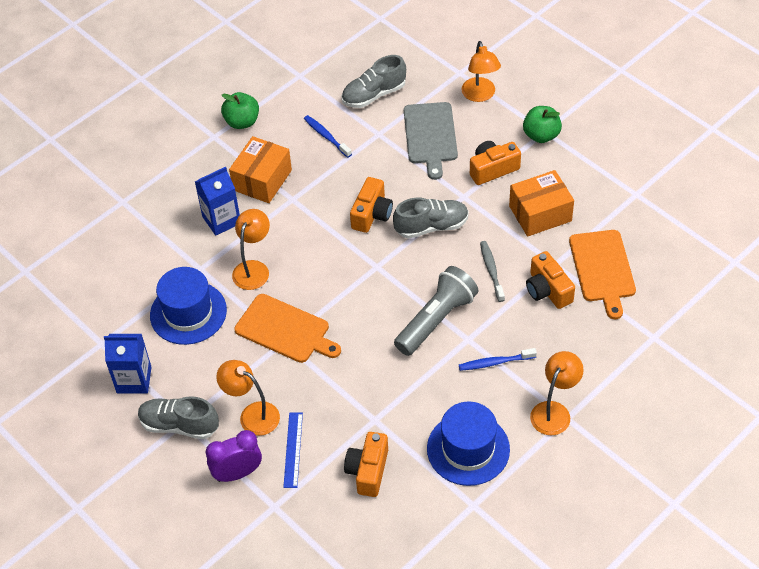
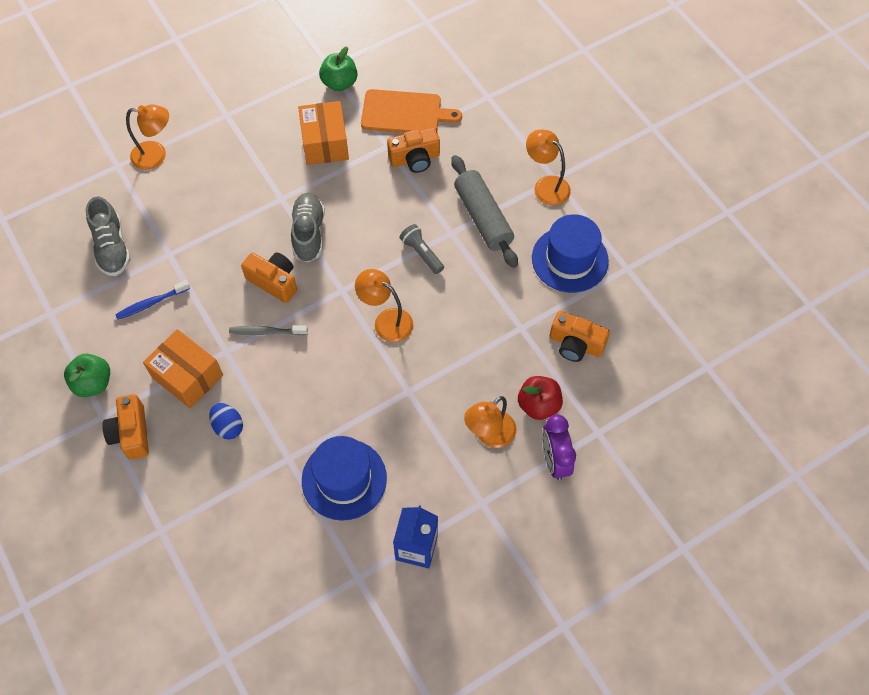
camera: 80 degrees left, 10 degrees up
(179, 425) = (485, 508): grey shoe -> none
(221, 220) = (228, 426): blue carton -> blue egg
(253, 268) = (306, 404): orange lamp -> orange lamp (386, 321)
(285, 330) = (395, 387): orange cutting board -> none
(293, 449) = (538, 405): blue ruler -> red apple
(430, 136) = (191, 209): grey cutting board -> none
(436, 320) = (421, 253): grey flashlight -> grey flashlight, size x0.55
(491, 270) = (379, 196): grey toothbrush -> grey toothbrush (266, 332)
(492, 169) = (256, 167): orange camera -> orange camera (131, 433)
(495, 362) = (483, 217): blue toothbrush -> grey rolling pin
(541, 135) = (230, 119): green apple -> green apple (339, 83)

